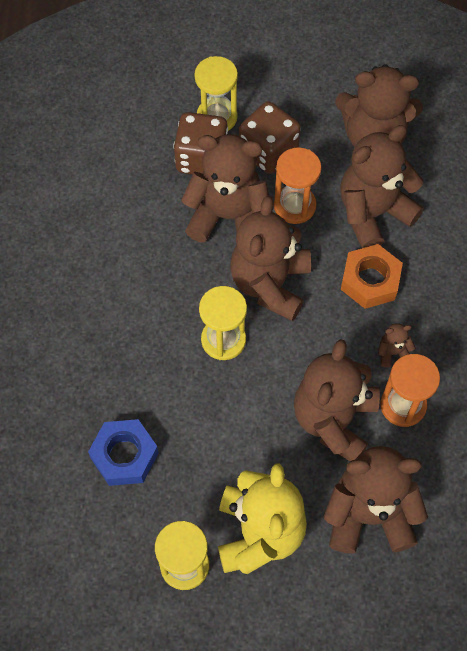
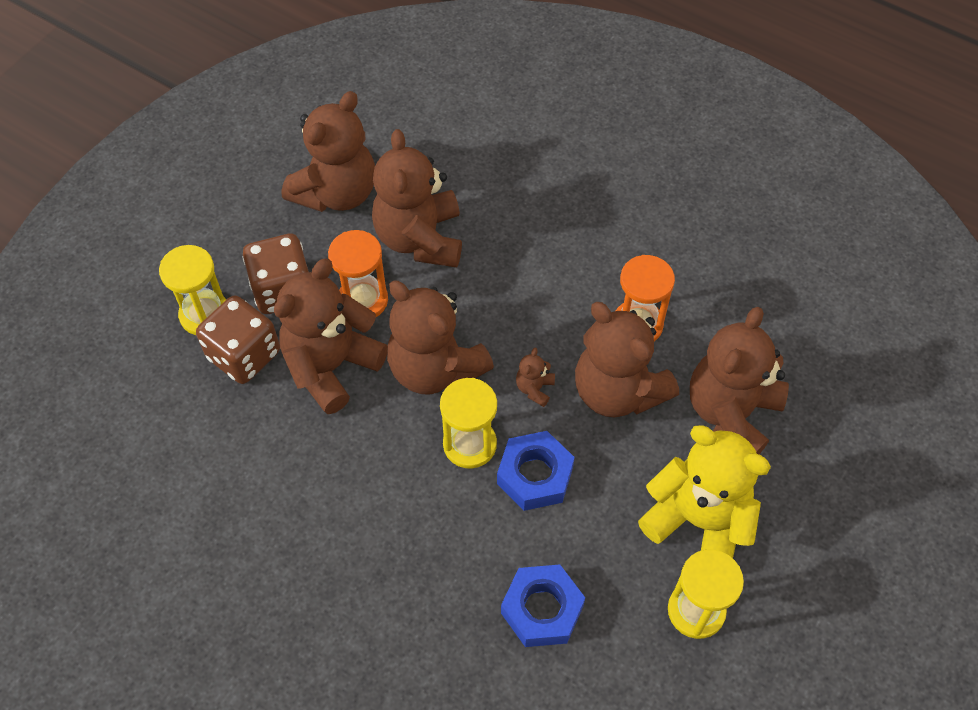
camera: 60 degrees left, 5 degrees down
(225, 397) = (535, 475): none -> blue nut
(370, 281) = (491, 280): orange nut -> none
(393, 352) = (578, 303): brown teddy bear -> brown teddy bear (534, 388)

